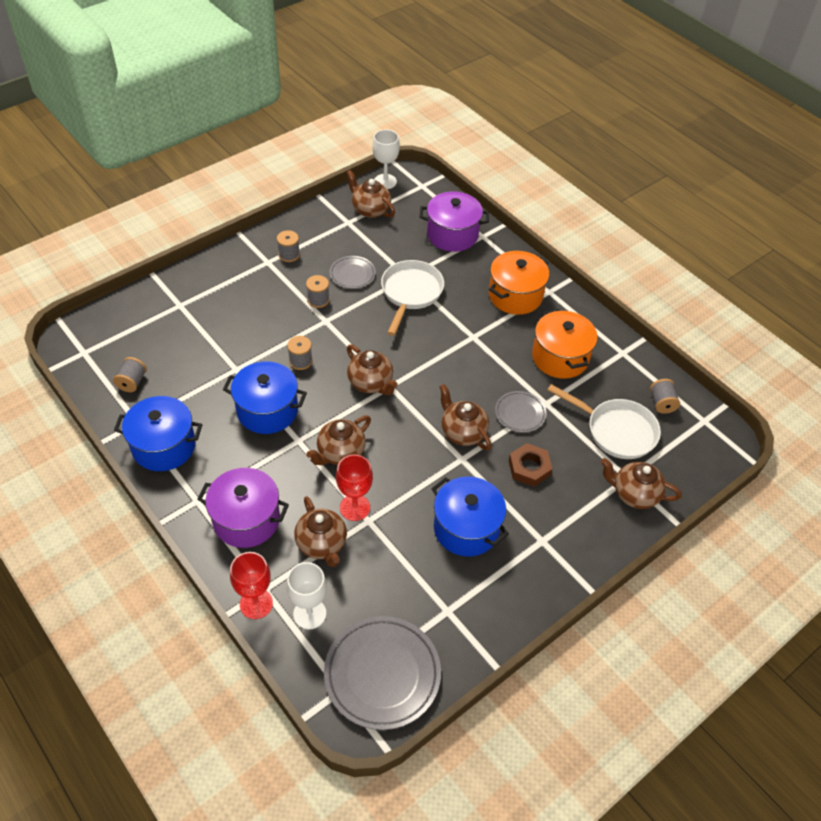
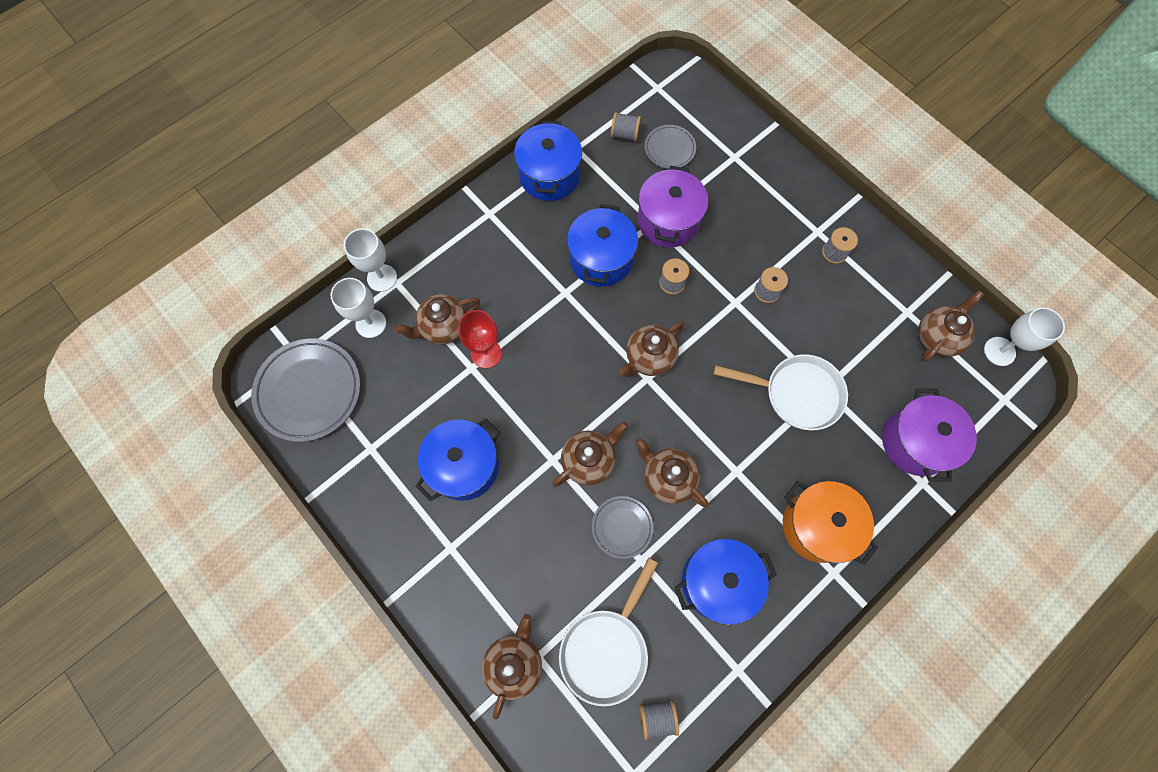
camera: 90 degrees right, 20 degrees up
(246, 520) = (469, 258): purple pot -> purple pot (668, 221)
(256, 603) = (382, 278): red goblet -> white goblet
(340, 453) = (552, 334): brown teapot -> brown teapot (668, 478)
(352, 274) = (816, 325): grey plate -> grey plate (669, 149)
(529, 468) = (545, 536): brown nut -> none
(560, 357) = (717, 582): orange pot -> blue pot

